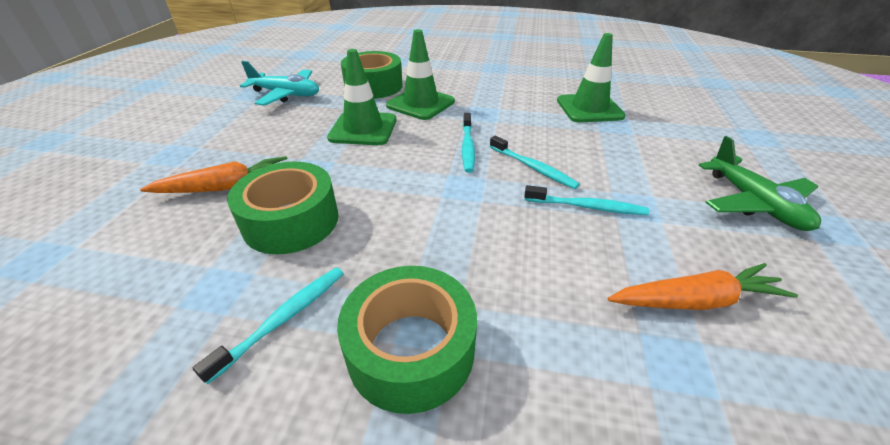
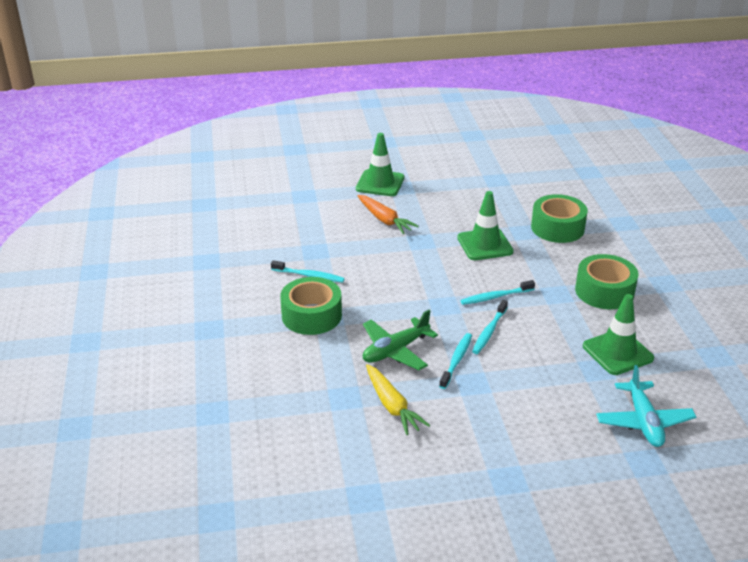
camera: 70 degrees right, 5 degrees down
(286, 94) = (507, 194): turquoise plane -> turquoise plane (643, 421)
(291, 221) = (371, 253): green tape -> green tape (604, 291)
(420, 104) = (546, 259): green traffic cone -> green traffic cone (380, 183)
(587, 207) = (456, 360): turquoise toothbrush -> turquoise toothbrush turned 150 degrees counterclockwise
(696, 300) = (392, 406): orange carrot -> yellow carrot
(754, 203) = (515, 443): green plane -> green plane (395, 350)

